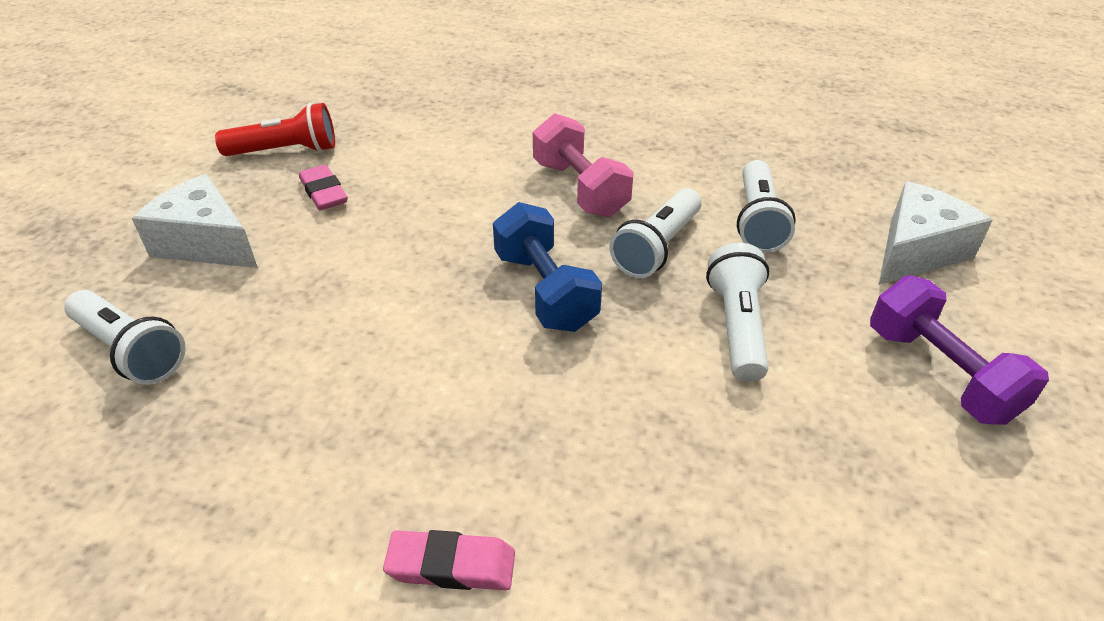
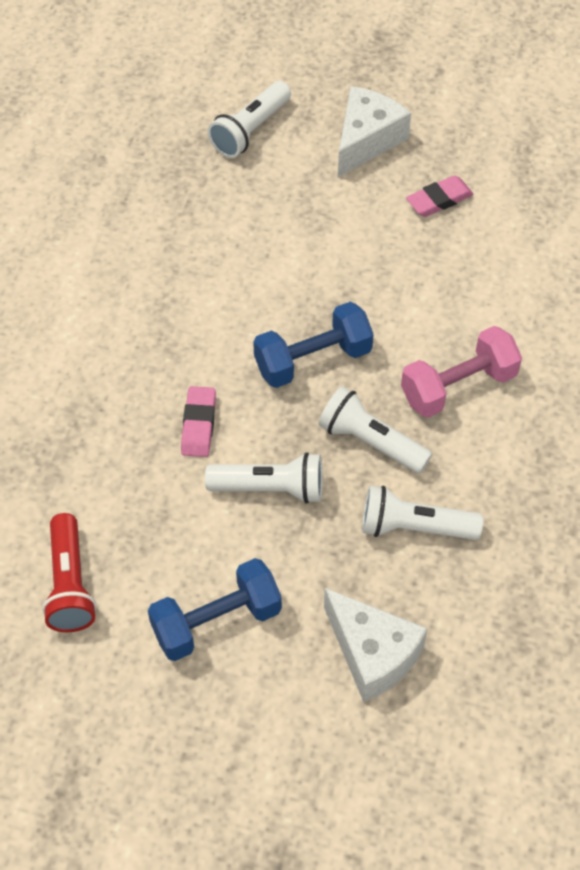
camera: 90 degrees right, 15 degrees up
(286, 151) = (503, 162): red flashlight -> red flashlight (70, 584)
(451, 565) = (78, 317): pink eraser -> pink eraser (199, 425)
(940, 373) = (216, 622): purple dumbbell -> blue dumbbell

